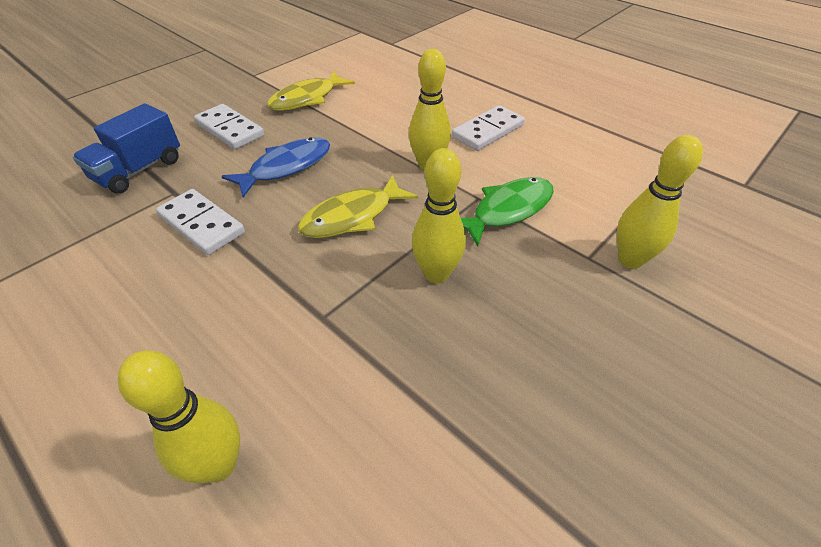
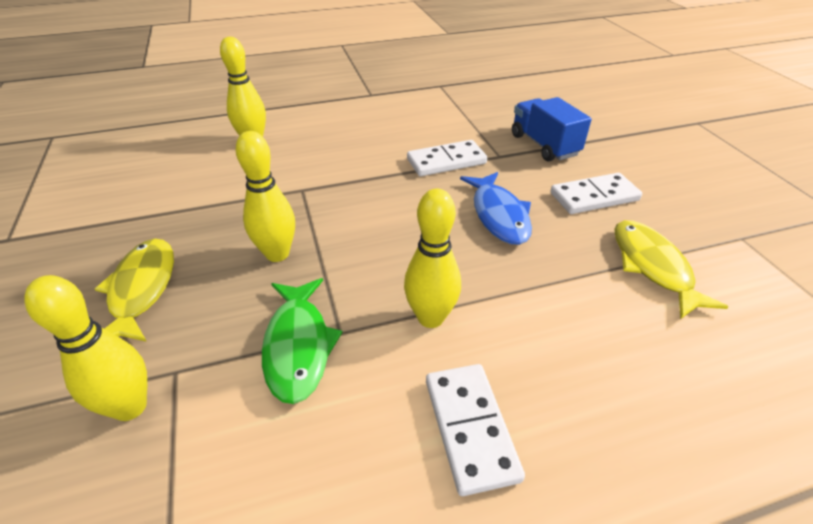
camera: 120 degrees right, 5 degrees down
(352, 216) = (390, 233): yellow fish -> yellow fish (142, 289)

